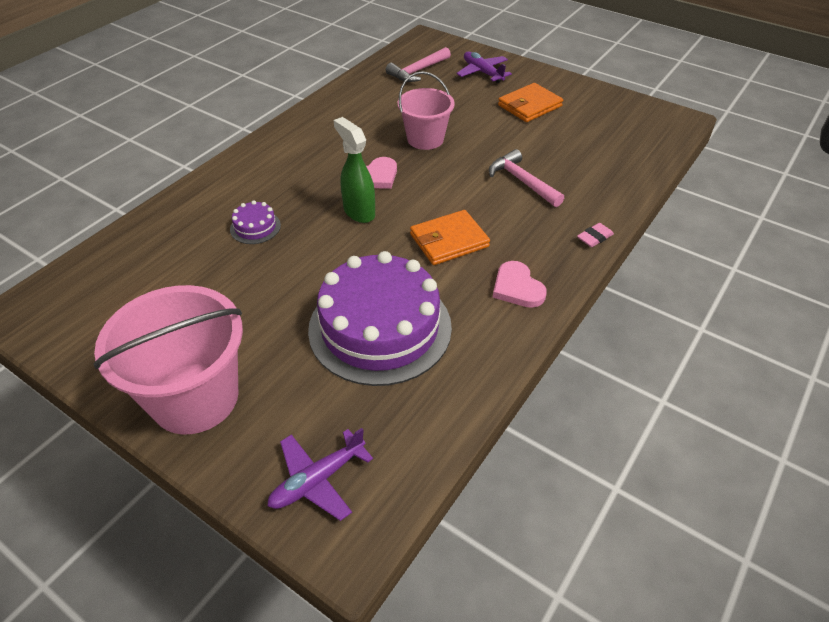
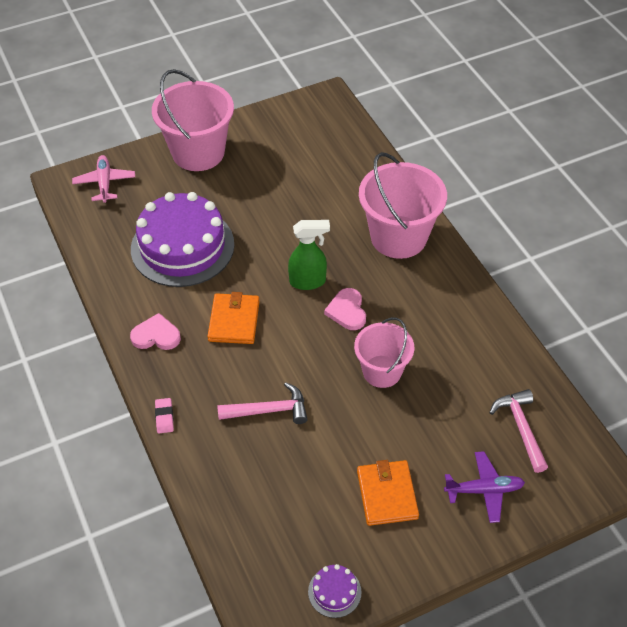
camera: 120 degrees right, 5 degrees up
(255, 227) = (332, 218): purple cake -> purple cake (334, 592)
(257, 177) = (398, 237): none -> pink bucket
(317, 480) = (104, 183): purple plane -> pink plane

